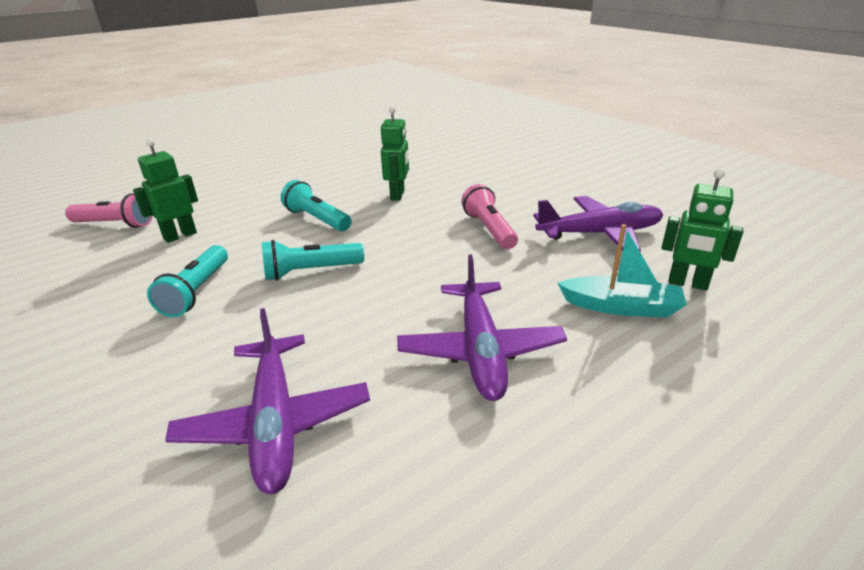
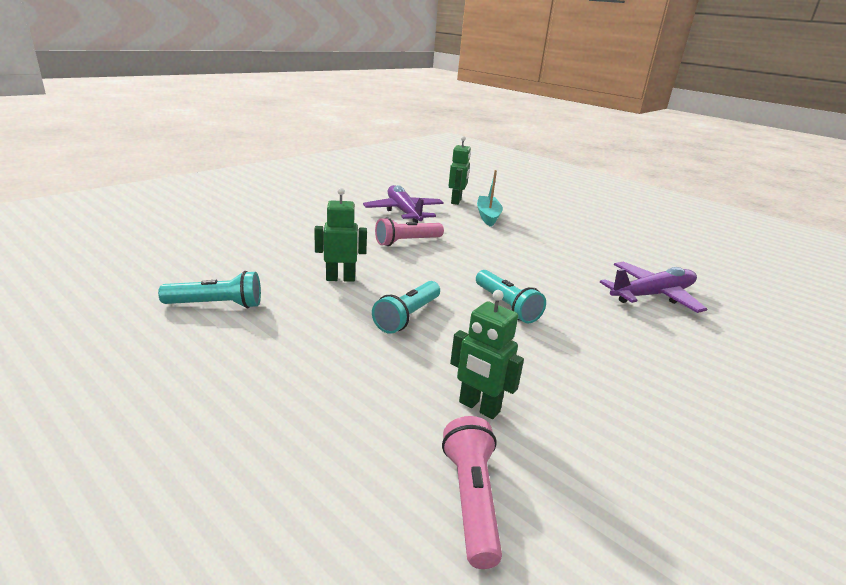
camera: 105 degrees left, 5 degrees down
(197, 292) = (572, 357): turquoise flashlight -> turquoise flashlight (217, 305)
(480, 350) = (551, 248): purple plane -> none

